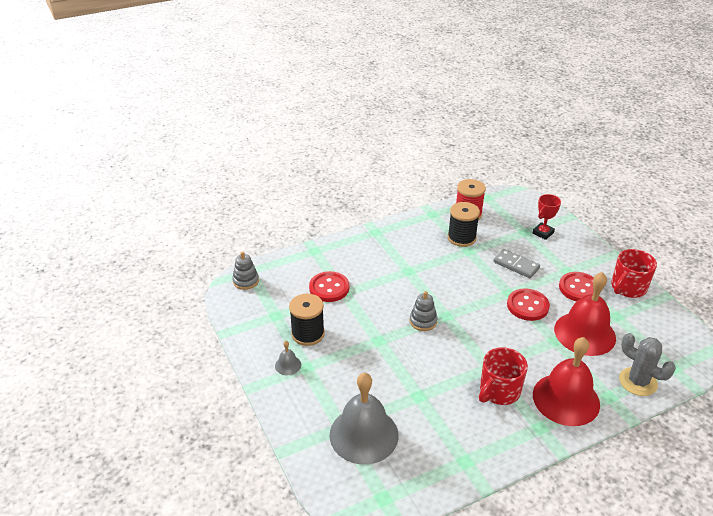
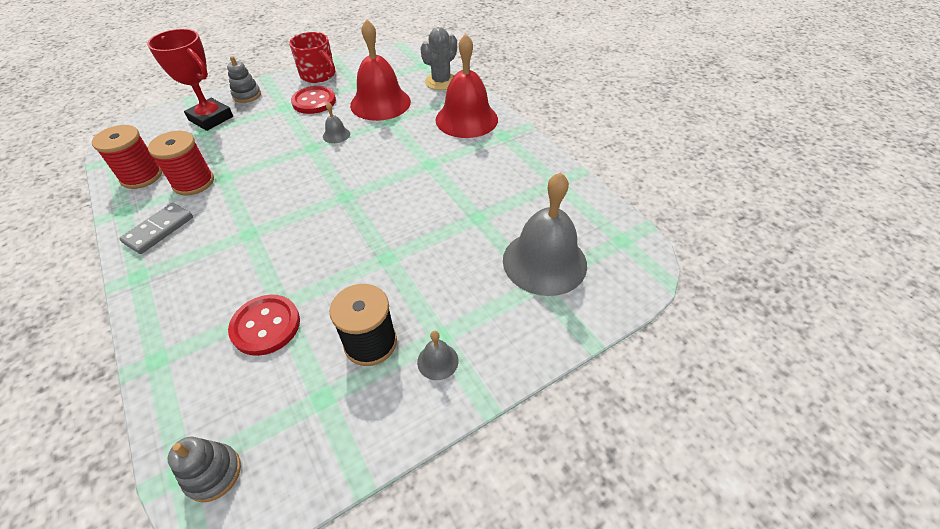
camera: 95 degrees left, 10 degrees up
(423, 321) = (353, 216): grey stacking toy -> grey stacking toy (247, 95)
(461, 238) = (193, 182): black spool -> red spool
(499, 391) = (462, 158): red mug -> none
(516, 265) = (264, 140): grey domino -> grey domino (159, 230)
(527, 306) = (336, 135): red button -> grey bell
(543, 233) = (211, 118): red trophy -> red trophy, size x1.63

